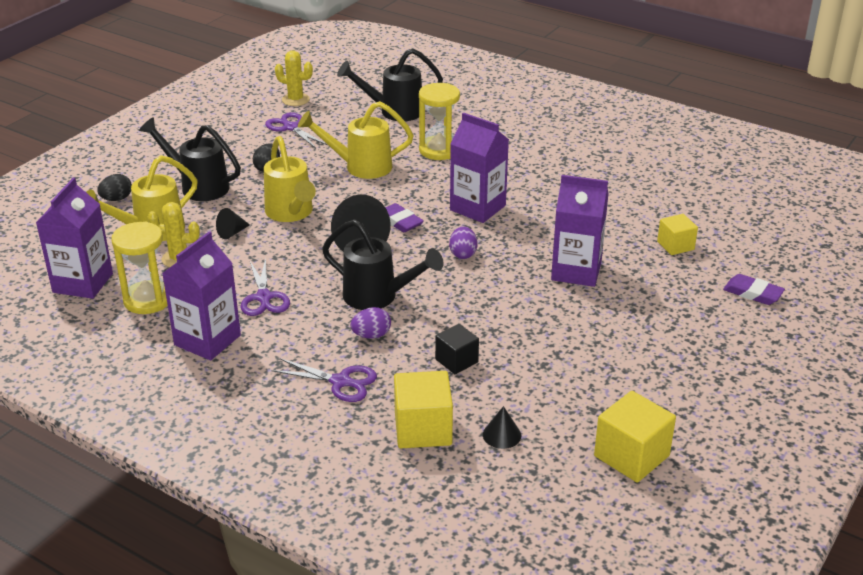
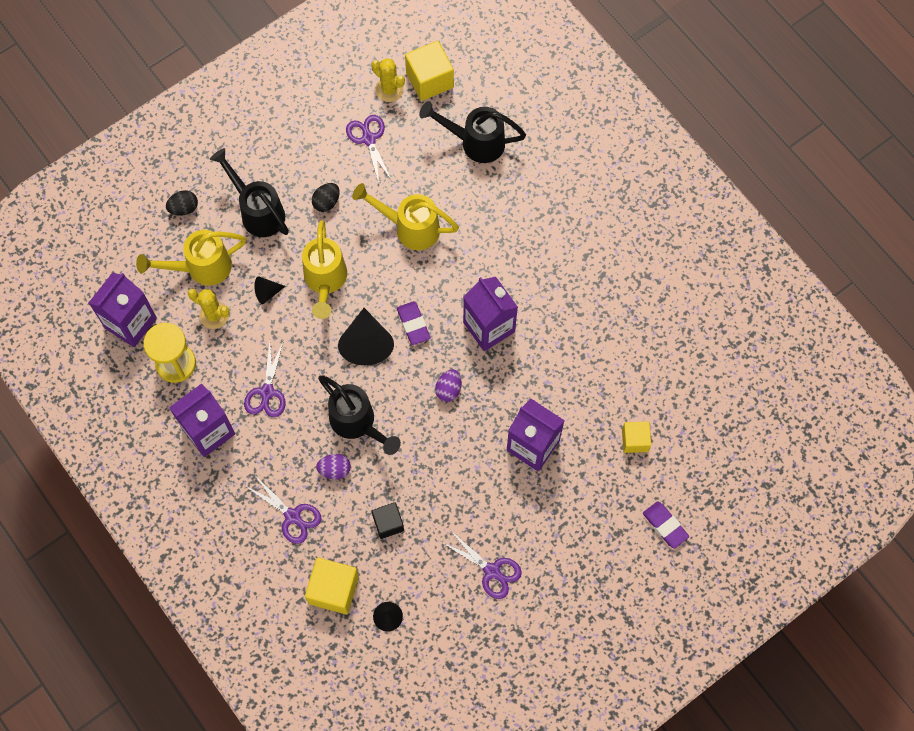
camera: 20 degrees right, 35 degrees up
(439, 150) = (491, 224): yellow hourglass -> none
(597, 369) = (492, 571): none -> purple scissors
(631, 456) = (471, 671): yellow cube -> yellow cube (429, 80)

